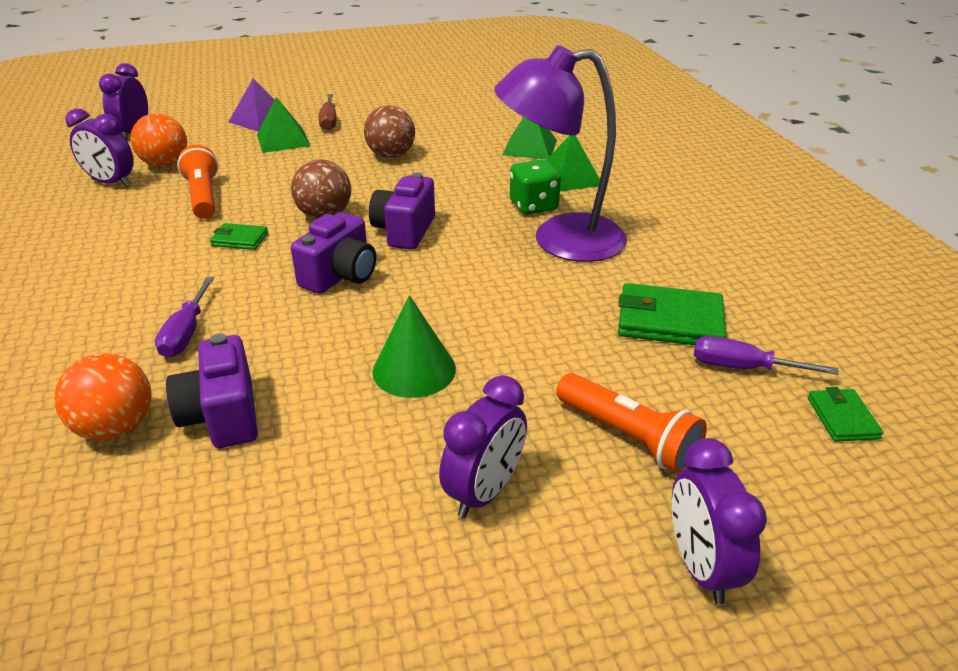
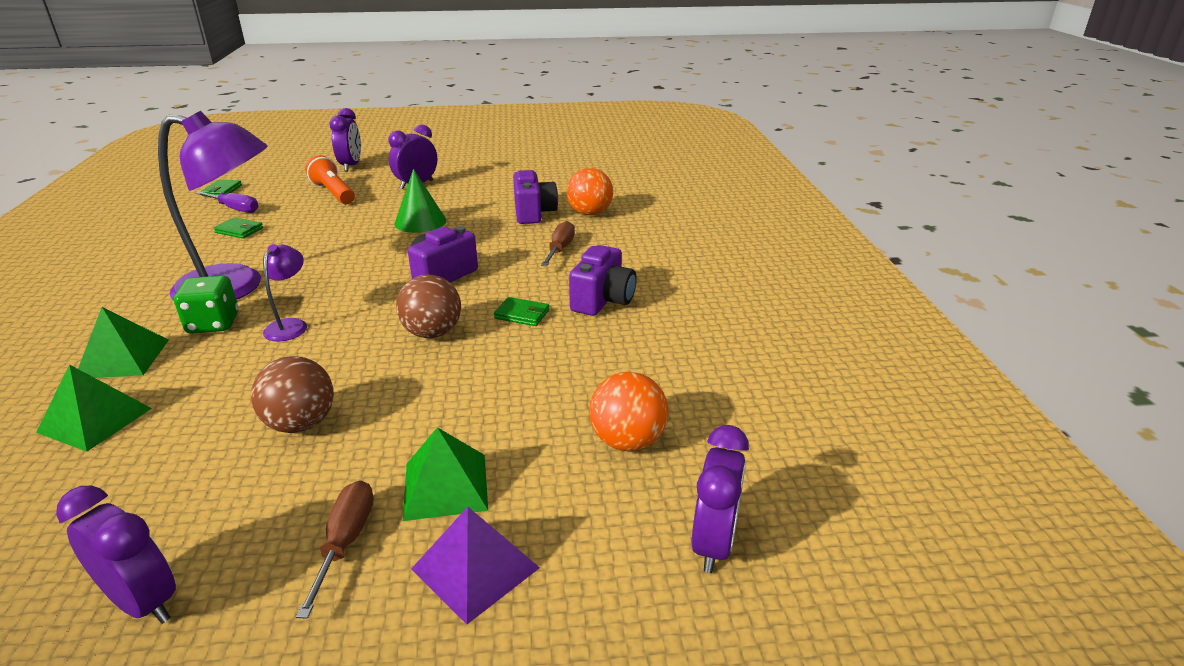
camera: 170 degrees left, 5 degrees down
(111, 183) = (689, 410): purple clock -> purple clock (143, 602)
(186, 333) = (560, 249): purple screwdriver -> brown screwdriver
(203, 196) = (564, 373): orange flashlight -> none
(404, 231) = (364, 308): purple camera -> purple camera (603, 300)
(462, 211) = (290, 325): none -> purple lamp
(670, 321) = (239, 230): green wallet -> green wallet, size x0.55

